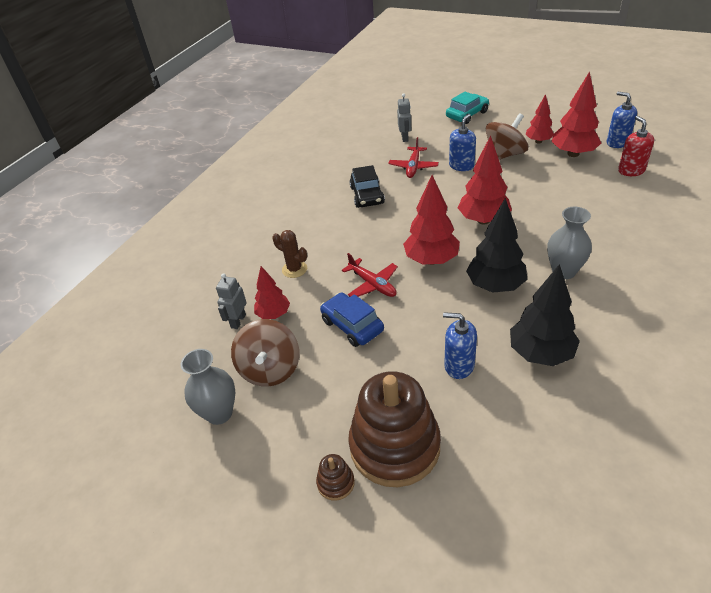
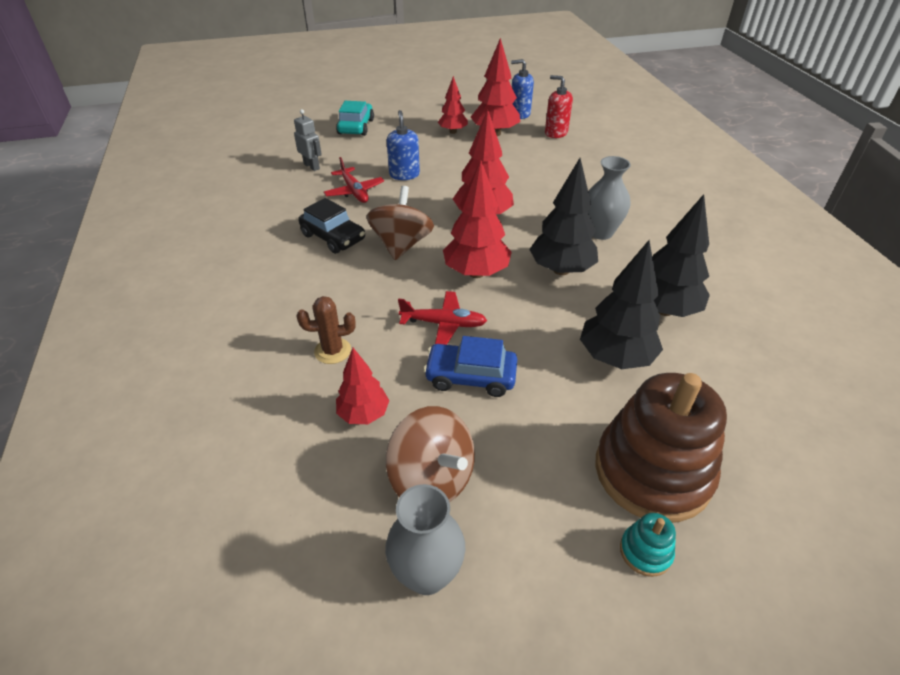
camera: 45 degrees left, 0 degrees up
(238, 321) = (324, 448): grey robot -> none
(335, 483) = (645, 552): brown stacking toy -> turquoise stacking toy
(459, 365) = (615, 358): blue soap dispenser -> black tree
(504, 155) = (435, 152): brown spinning top -> brown spinning top (401, 245)

